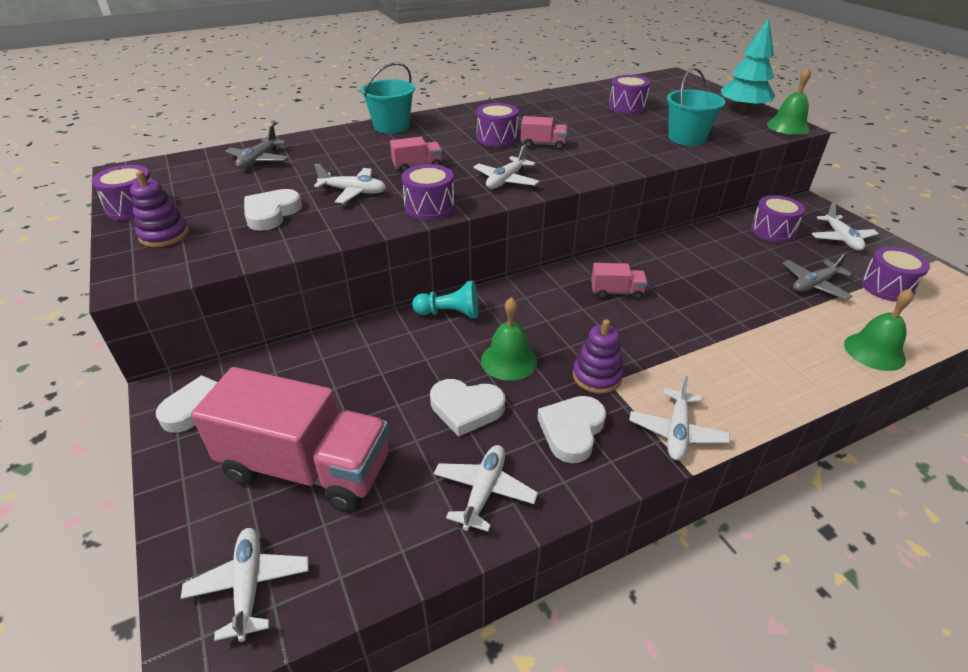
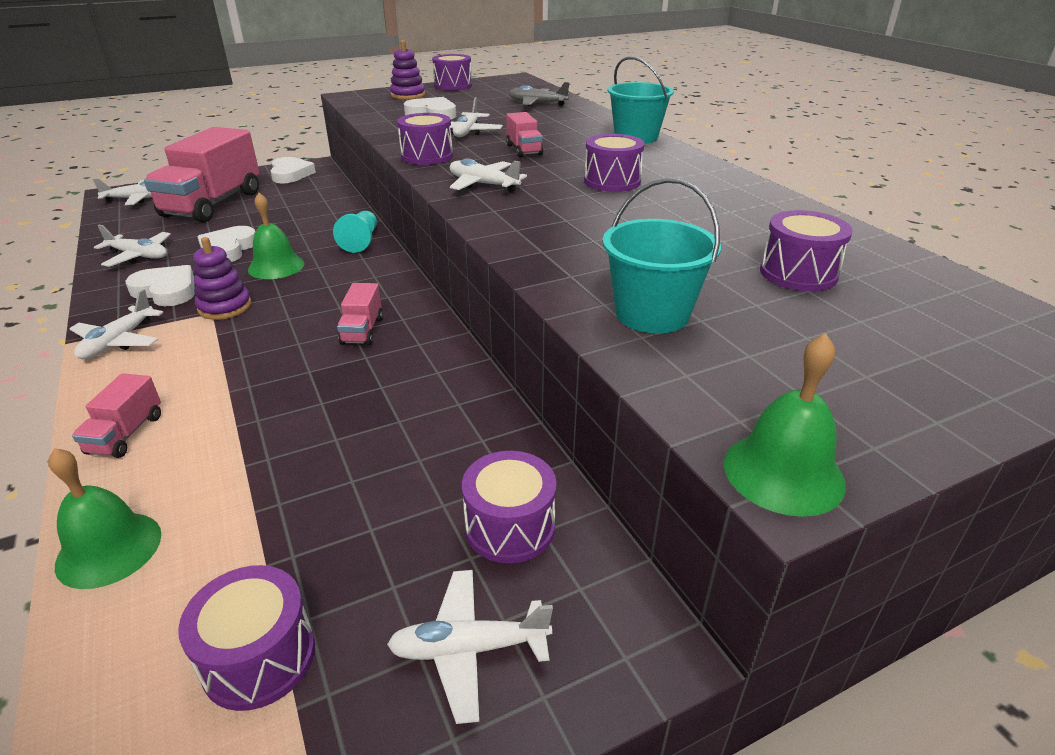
camera: 90 degrees right, 5 degrees down
(543, 145) = (596, 205): pink truck -> pink truck (126, 434)
(676, 432) = (118, 342): white plane -> white plane turned 90 degrees counterclockwise
(742, 110) = (880, 418): turquoise tree -> none
(814, 285) = (310, 532): grey plane -> none

